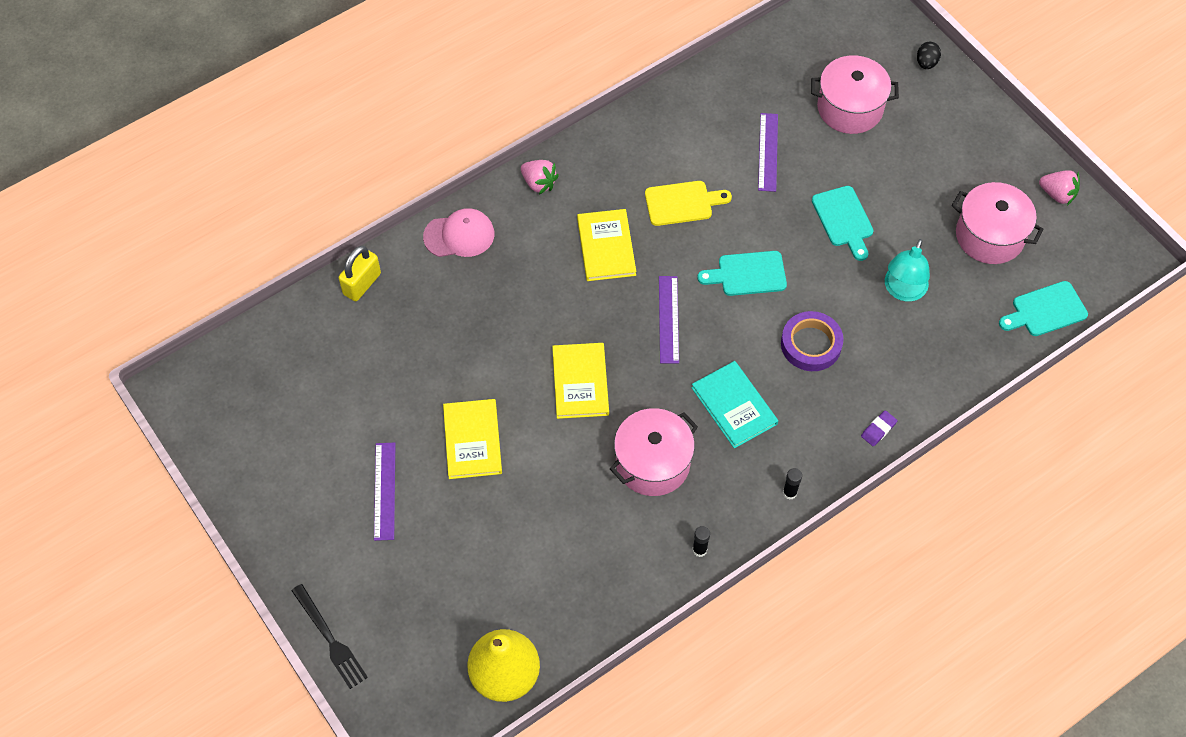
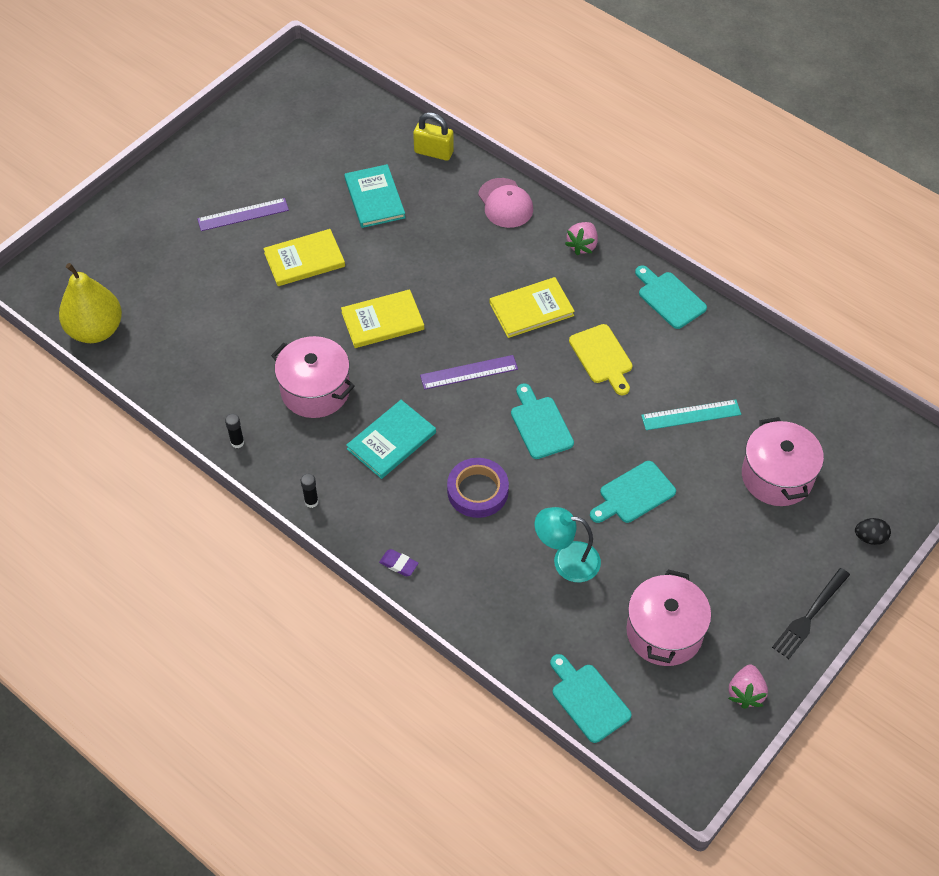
camera: 75 degrees right, 5 degrees down
(330, 639) = (107, 213): black fork -> black fork (810, 615)
(408, 354) = (374, 198): none -> turquoise book
(628, 130) = (669, 298): none -> turquoise cutting board
(768, 152) = (691, 415): purple ruler -> turquoise ruler

